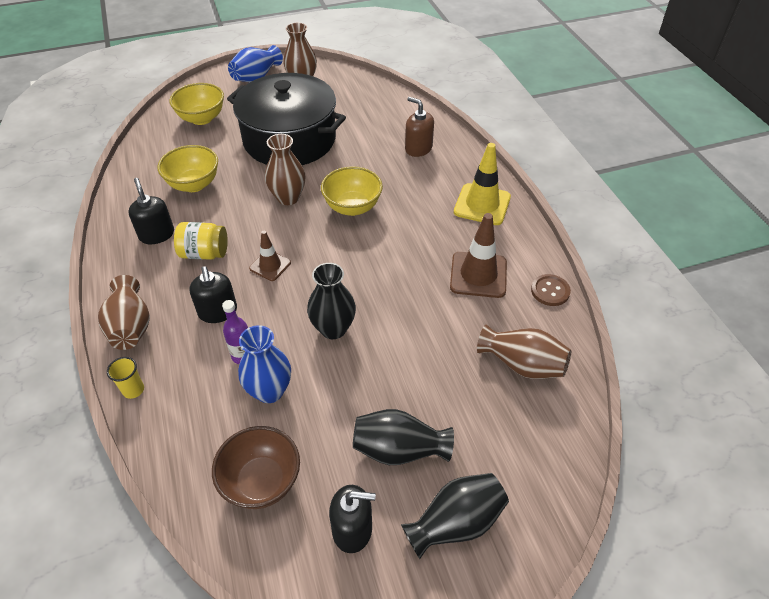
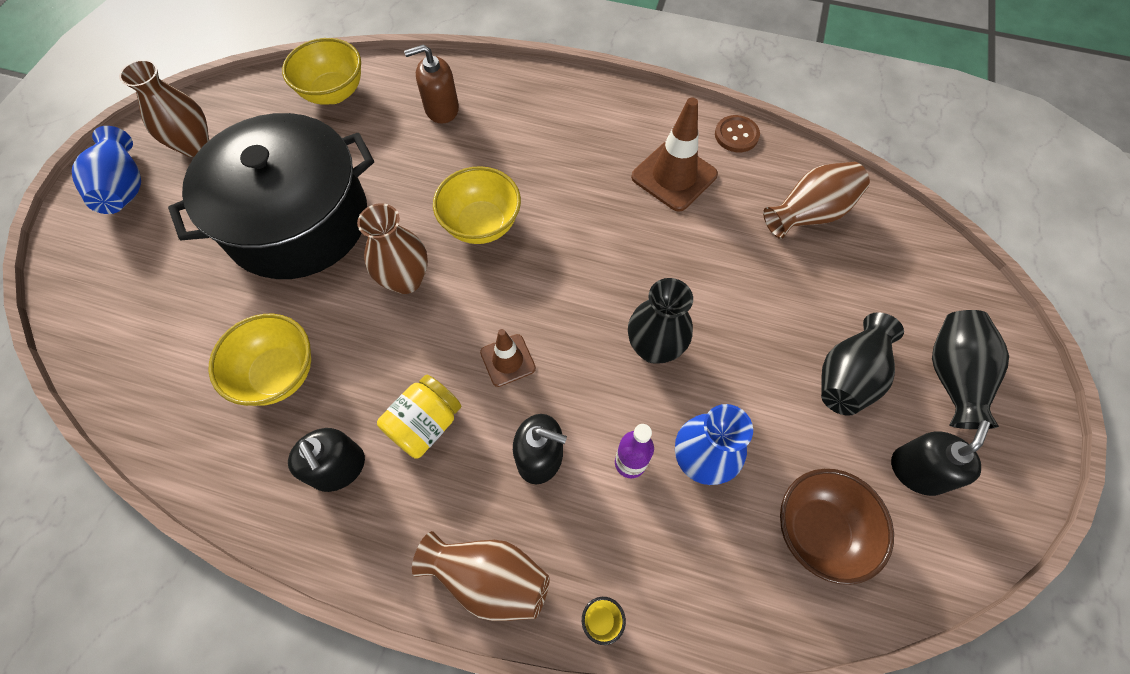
camera: 55 degrees left, 15 degrees up
(156, 234) = (339, 468): black soap dispenser -> black soap dispenser turned 135 degrees counterclockwise
(202, 118) = (144, 297): yellow bowl -> yellow bowl (333, 93)
(482, 204) = (579, 111): yellow traffic cone -> none

